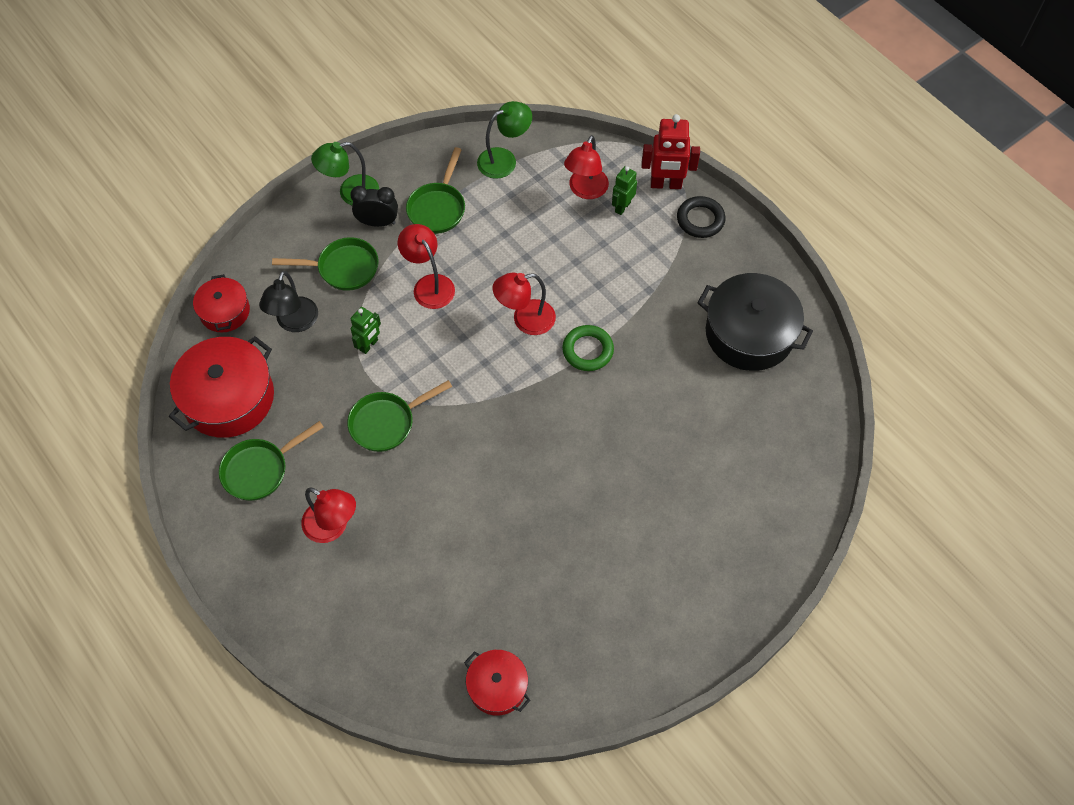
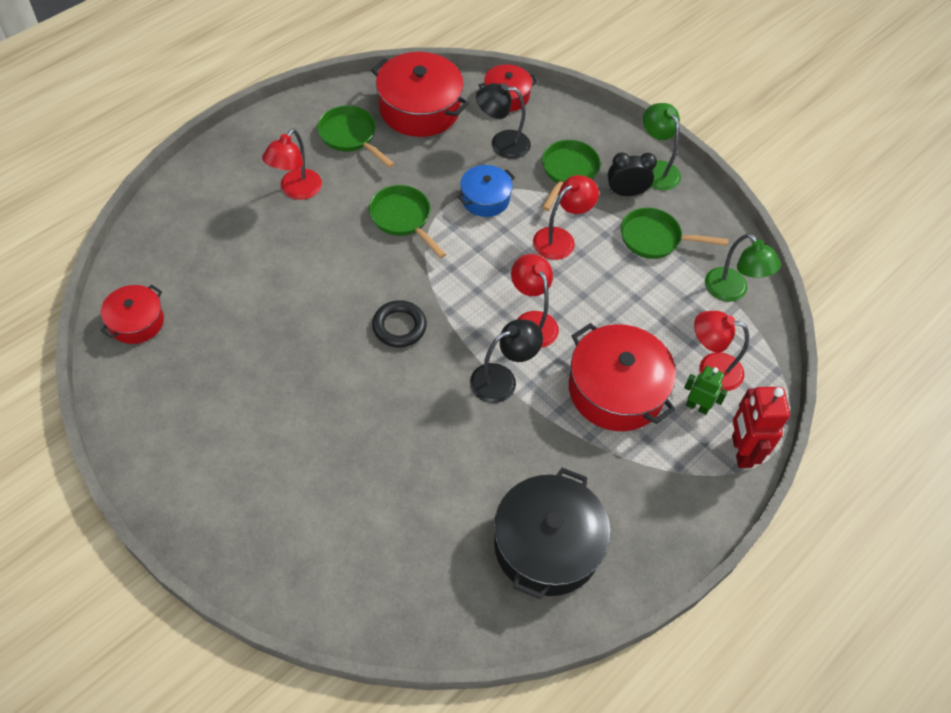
camera: 80 degrees right, 5 degrees down
(343, 268) = (567, 172): green pan -> green pan turned 150 degrees counterclockwise
(369, 345) = (485, 198): green robot -> blue pot
(378, 222) = (626, 193): black clock -> black clock turned 90 degrees counterclockwise
(587, 350) = (502, 379): green ring -> black lamp
(603, 263) = (616, 390): none -> red pot
(700, 220) = (698, 490): black ring -> black ring (399, 326)

